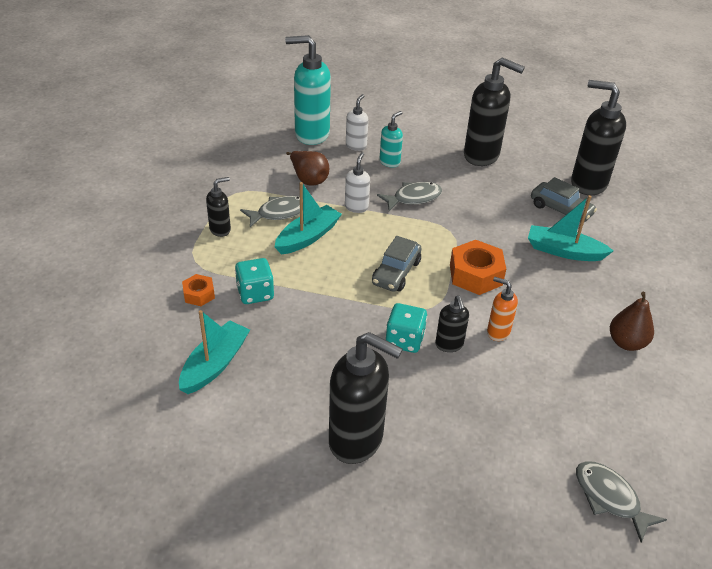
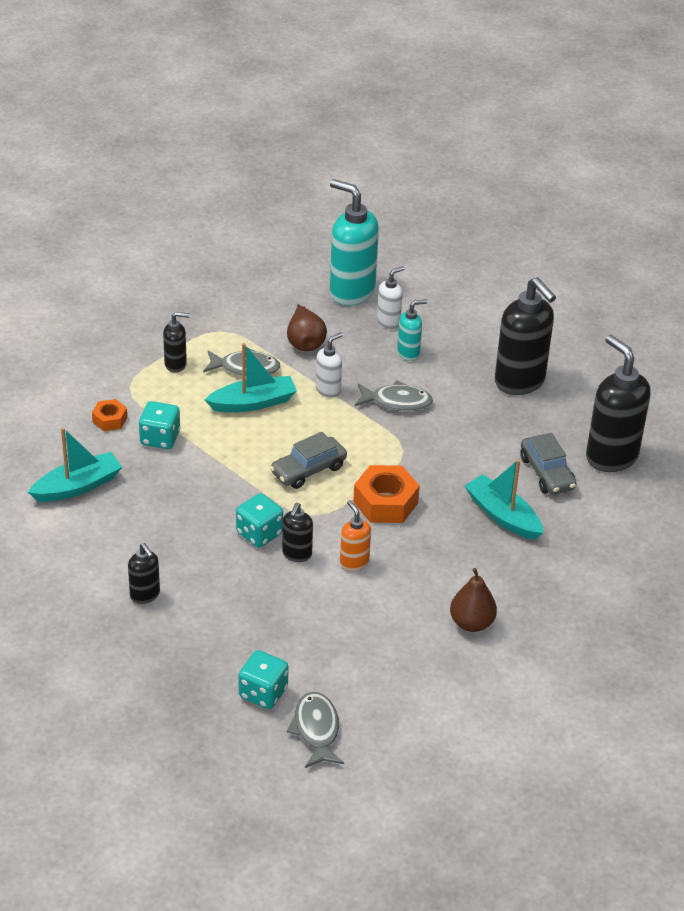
camera: 30 degrees right, 0 degrees up
(357, 440) = (145, 595): black soap dispenser -> black soap dispenser, size x0.50
(536, 485) = (263, 692): none -> turquoise dice

